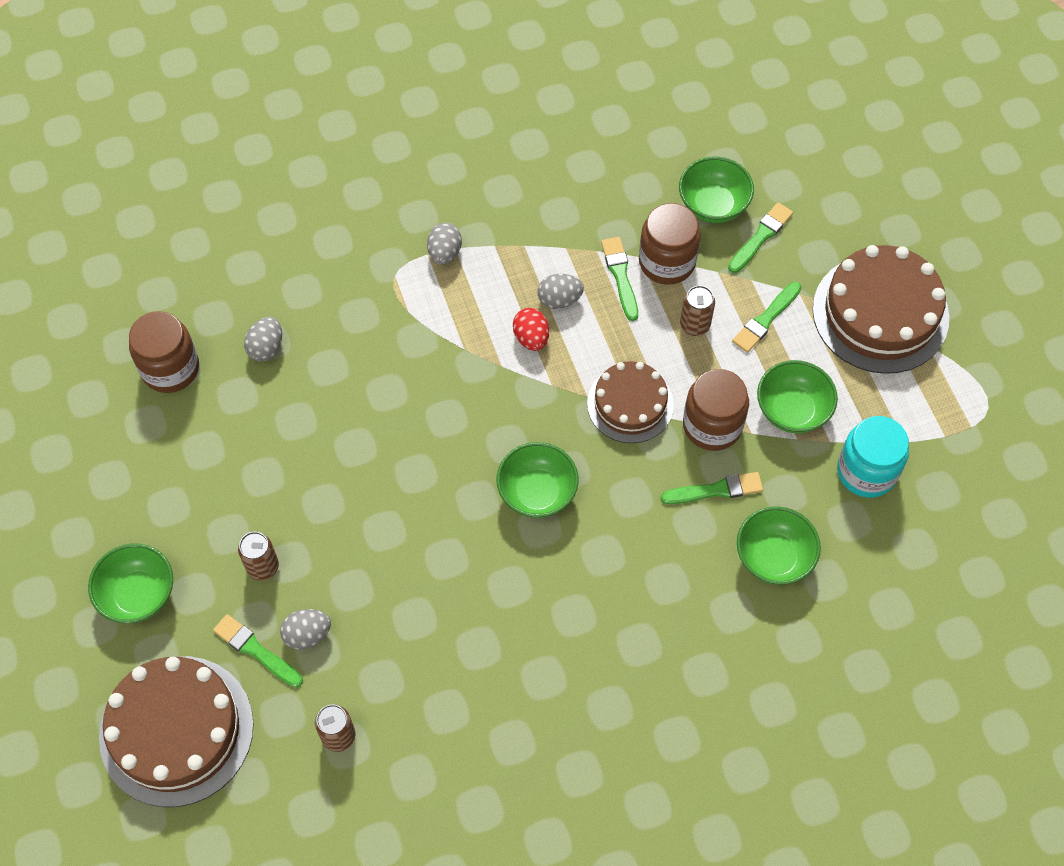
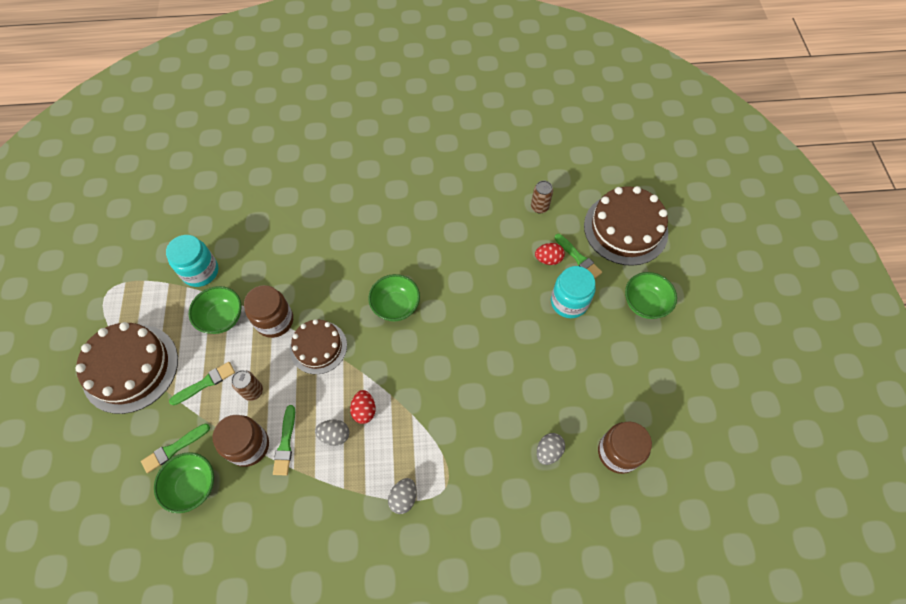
camera: 165 degrees left, 0 degrees up
(263, 567) = (569, 302): brown can -> turquoise jar
(307, 635) = (548, 259): grey egg -> red egg
(715, 490) = (291, 282): green brush -> none
(773, 557) = (278, 238): green bowl -> none

